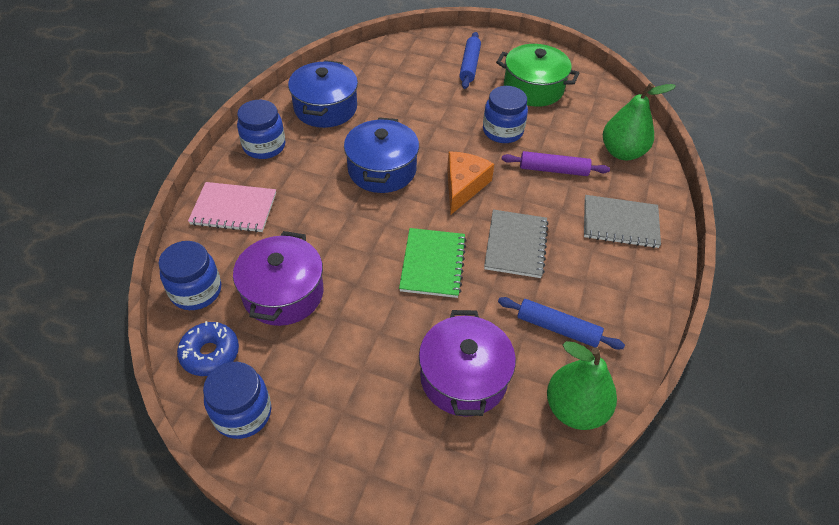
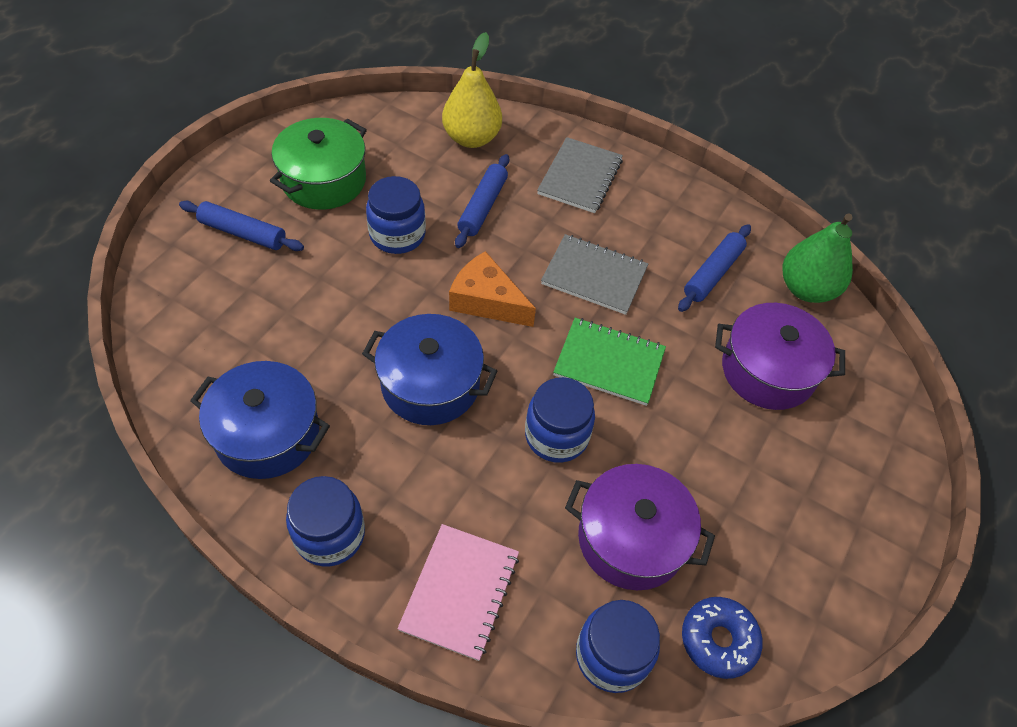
camera: 80 degrees left, 5 degrees up
(242, 413) = (805, 605): blue jar -> blue jar (556, 436)
(553, 170) = (483, 207): purple rolling pin -> blue rolling pin
(622, 152) = (471, 138): green pear -> yellow pear

